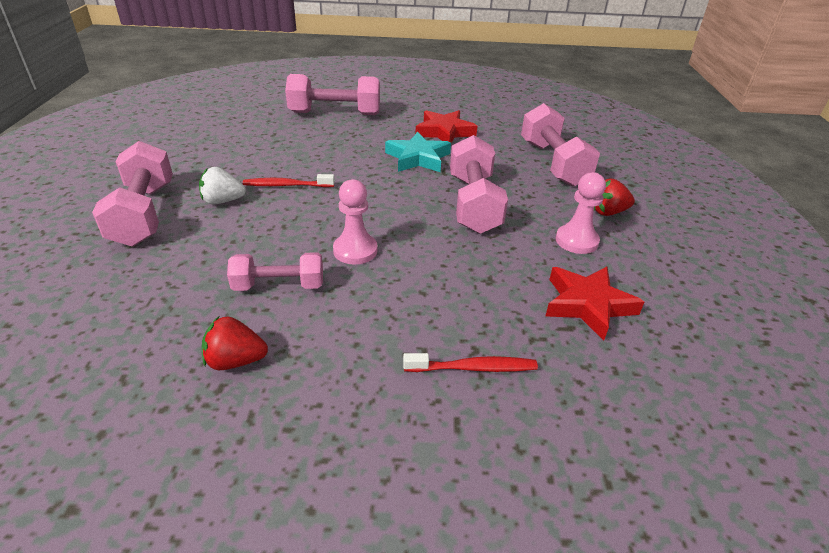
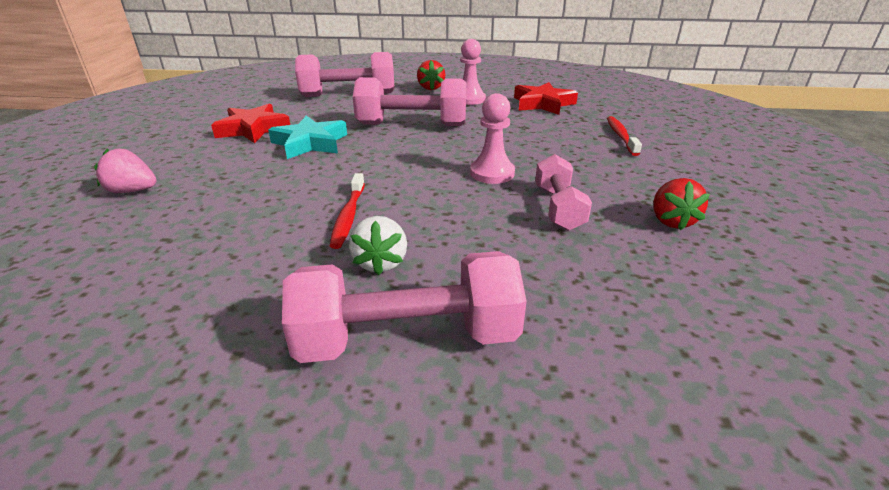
camera: 85 degrees left, 5 degrees down
(335, 113) = (133, 191): pink dumbbell -> pink strawberry

